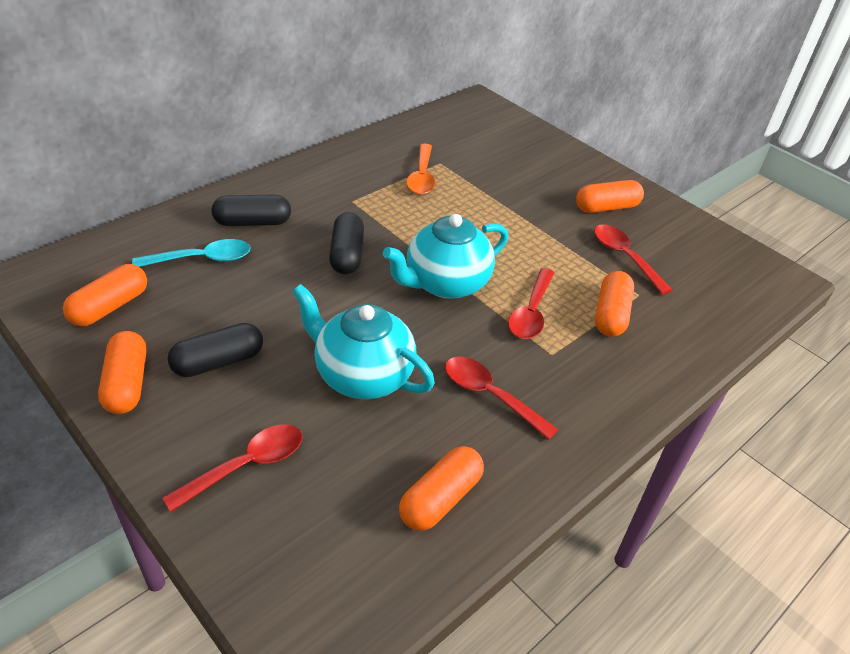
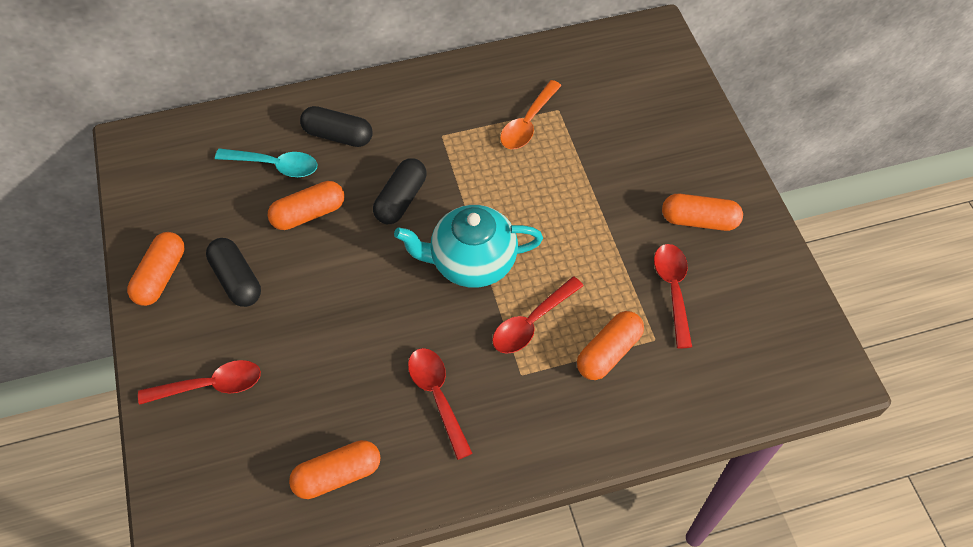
camera: 30 degrees right, 15 degrees up
(110, 307) = (181, 194): orange capsule -> orange capsule (308, 214)
(218, 362) = (237, 280): black capsule -> black capsule turned 60 degrees clockwise
(362, 375) = (342, 335): turquoise teapot -> none

